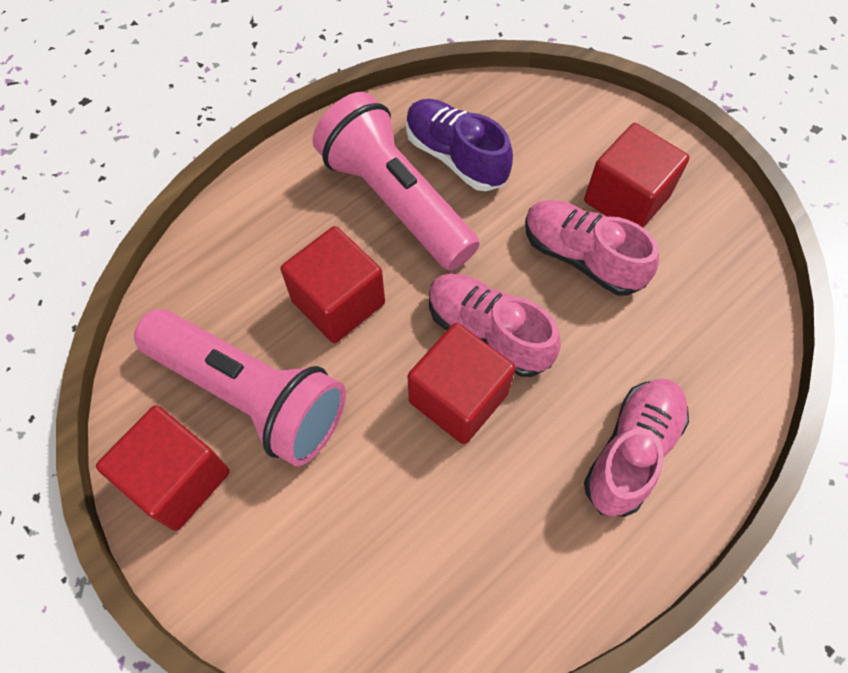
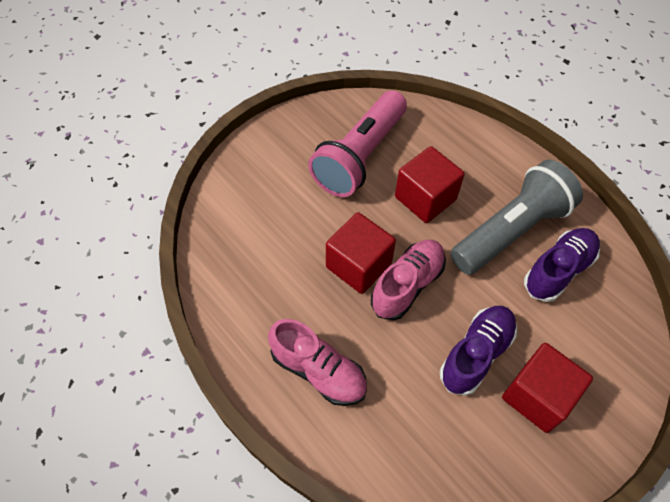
camera: 90 degrees right, 5 degrees down
(178, 479) = (310, 128): red cube -> none
(395, 201) = (510, 230): pink flashlight -> grey flashlight
(581, 257) = (476, 354): pink shoe -> purple shoe

